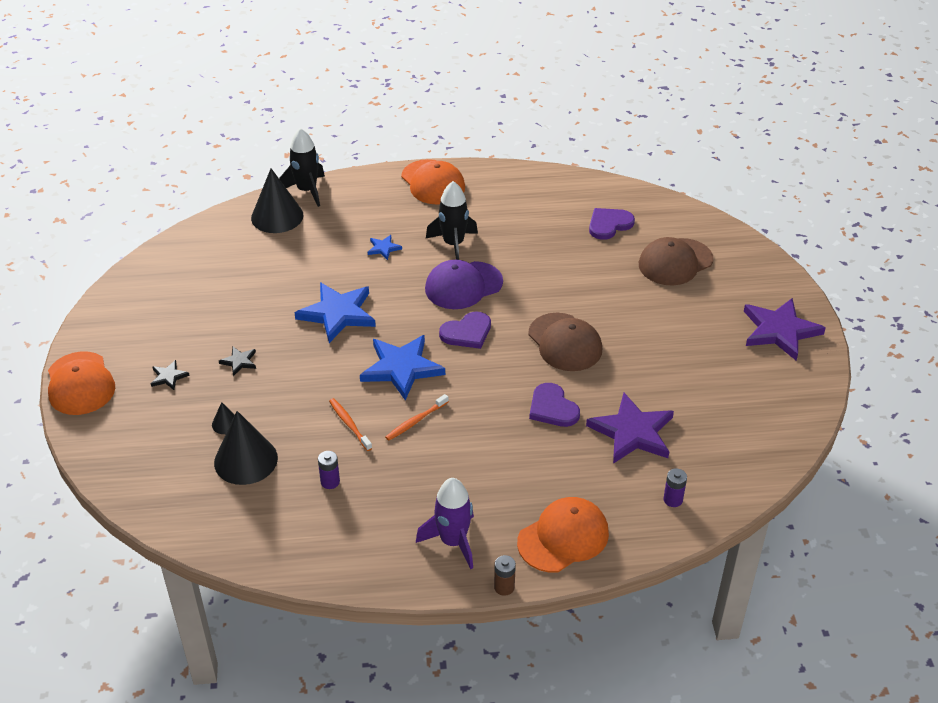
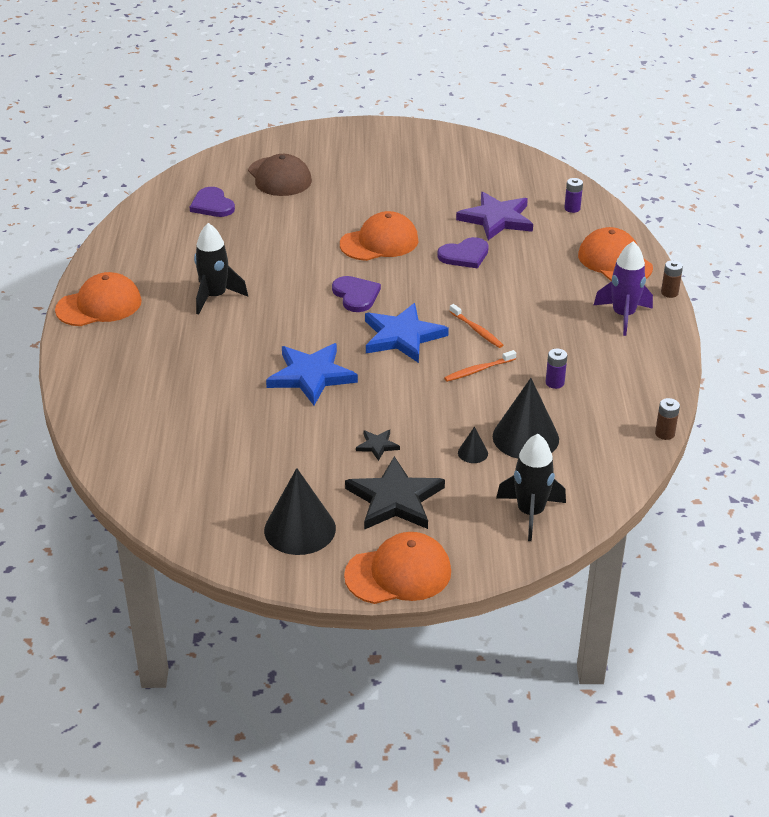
camera: 85 degrees left, 5 degrees down
(168, 377) = (395, 499): black star -> black star, size x2.19
(247, 568) = (664, 433): none -> brown battery
(277, 216) = (120, 421): black cone -> black cone (300, 529)
(307, 191) = (77, 397): black rocket -> black rocket (530, 513)
(383, 248) = (207, 343): blue star -> none
(463, 285) = (284, 294): purple cap -> none
(565, 342) = (379, 242): brown cap -> orange cap
(779, 331) = (382, 140): purple star -> none

